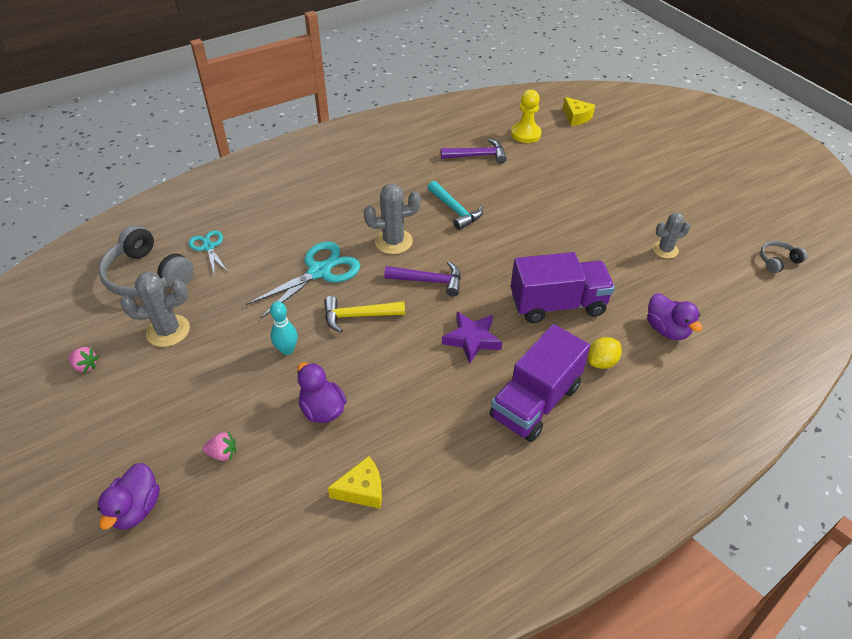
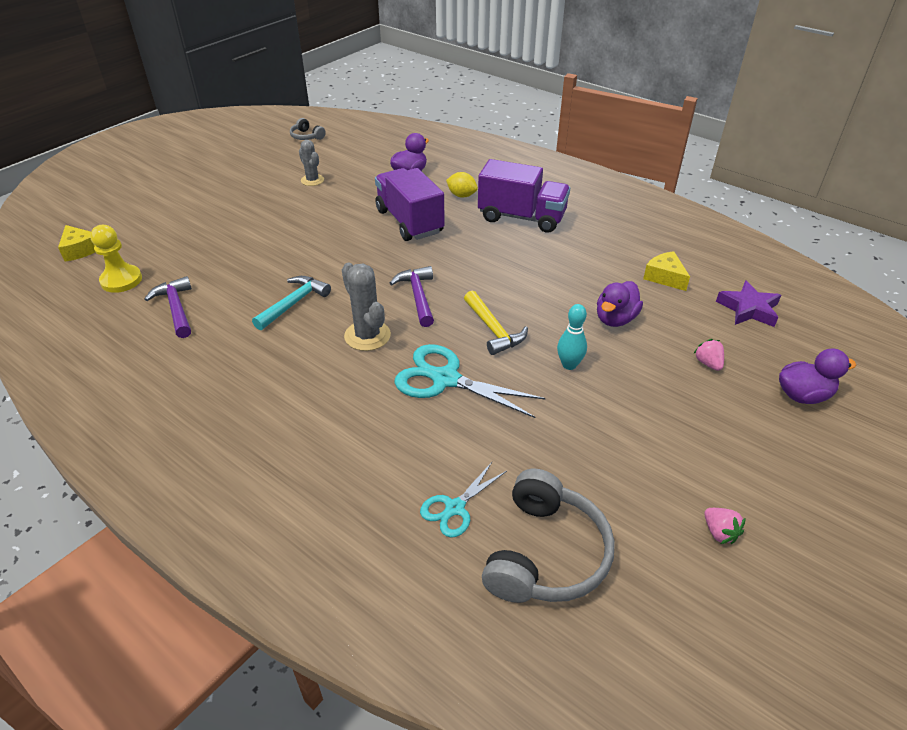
camera: 110 degrees left, 5 degrees down
(85, 366) = (719, 532): pink strawberry -> pink strawberry turned 150 degrees clockwise
(168, 331) = (615, 477): grey cactus -> none
(472, 339) = (478, 257): purple star -> purple star (748, 309)
(576, 117) = (80, 250): yellow cheese -> yellow cheese turned 105 degrees clockwise

